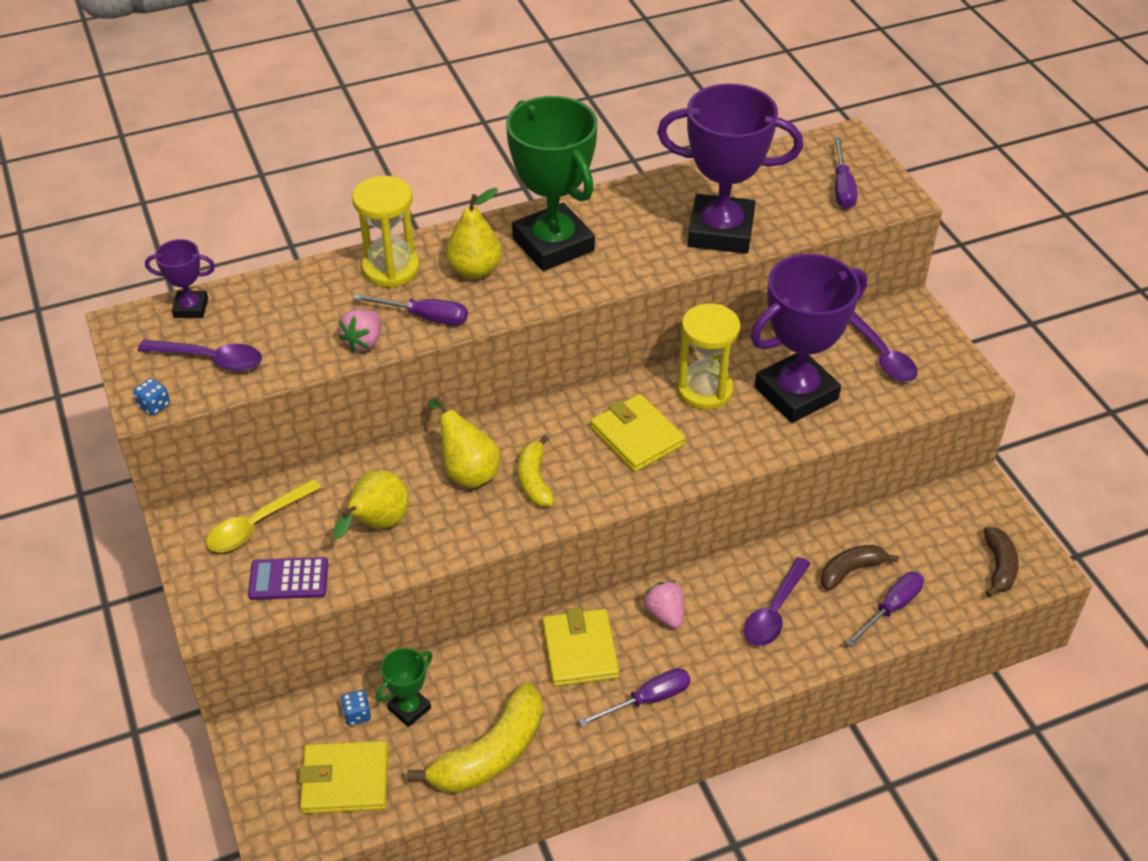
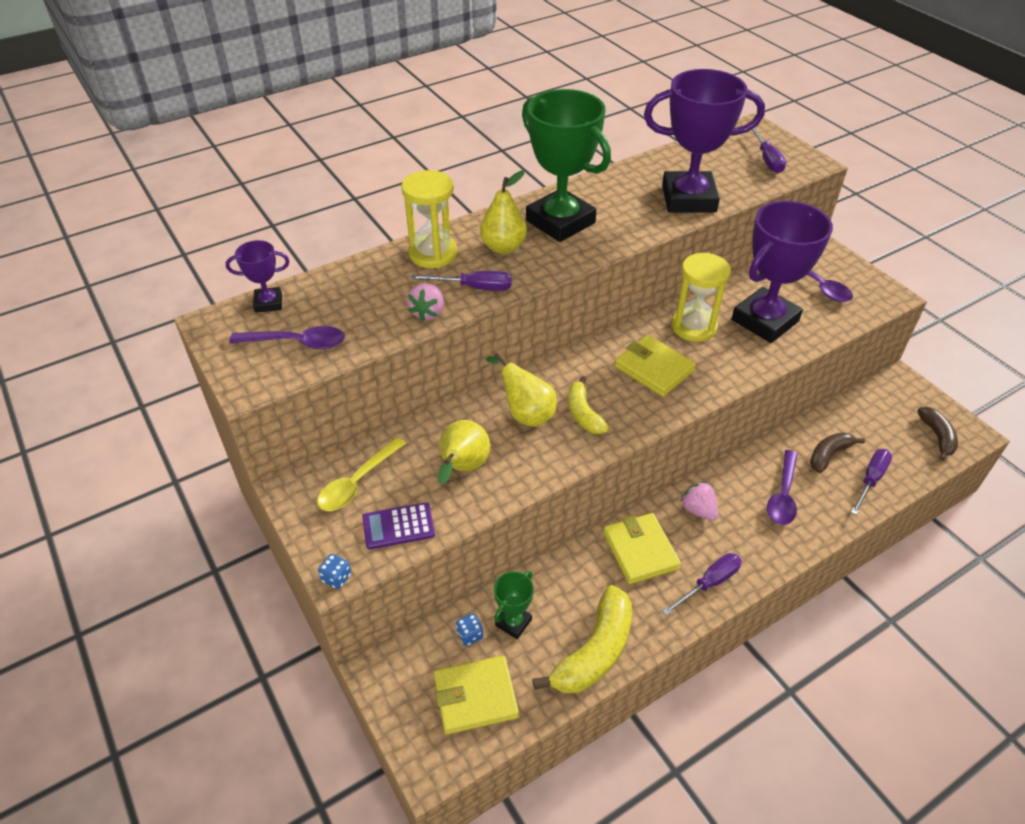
camera: 10 degrees left, 0 degrees up
(154, 405) = (255, 387): blue dice -> blue dice (336, 578)

